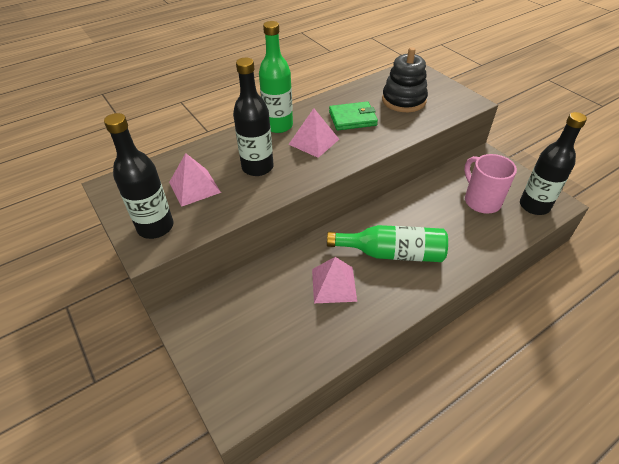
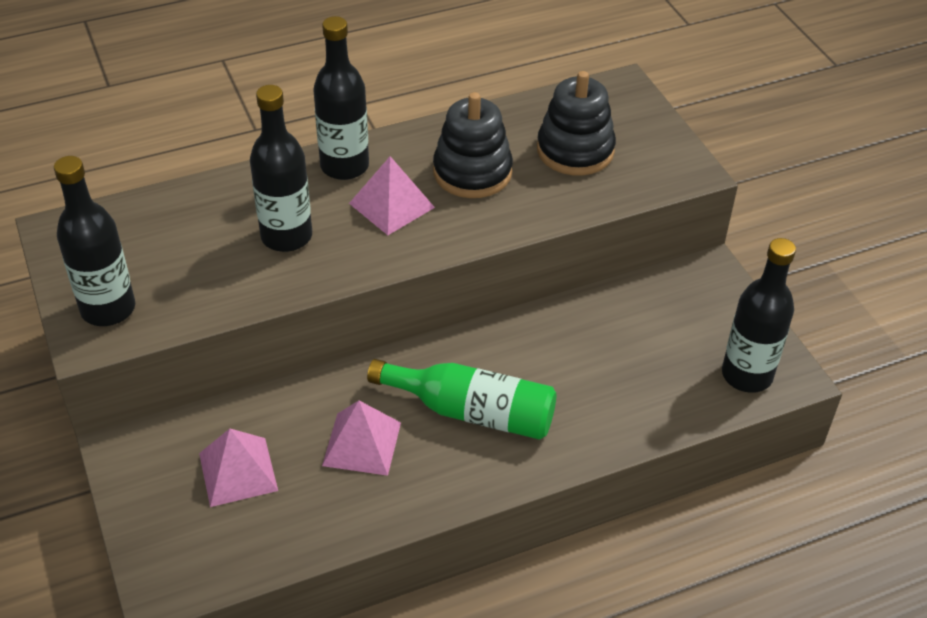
camera: 10 degrees right, 0 degrees up
(194, 187) = (181, 254): pink pyramid -> pink pyramid (238, 471)
(278, 126) = (344, 166): green bottle -> black bottle
(352, 118) = (472, 172): green wallet -> black stacking toy
(481, 201) = (659, 350): pink mug -> none

